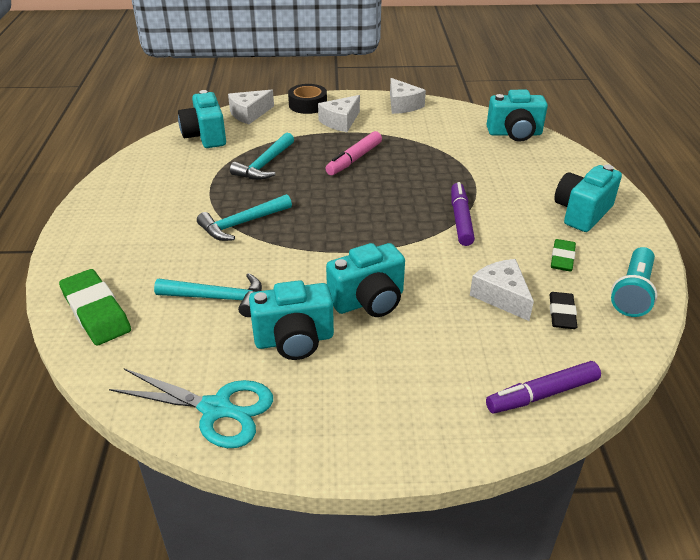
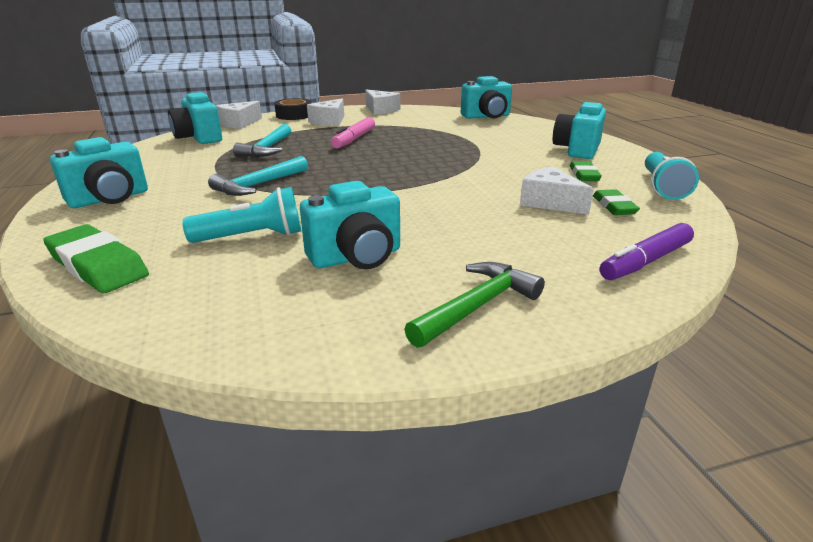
camera: 15 degrees left, 10 degrees down
(217, 409) = (287, 328): turquoise scissors -> none
(218, 298) = (252, 237): turquoise hammer -> turquoise flashlight
(367, 417) = (477, 306): none -> green hammer
(368, 301) = (422, 220): turquoise camera -> turquoise camera (110, 199)
(460, 219) = (476, 162): purple marker -> none
(561, 313) = (614, 206): black eraser -> green eraser

